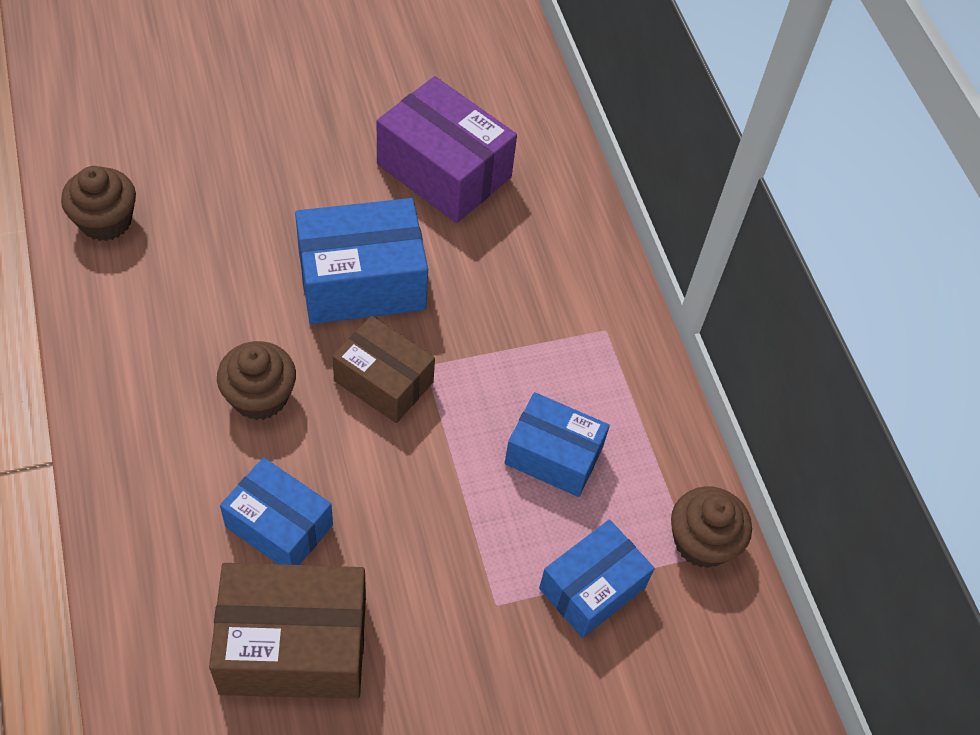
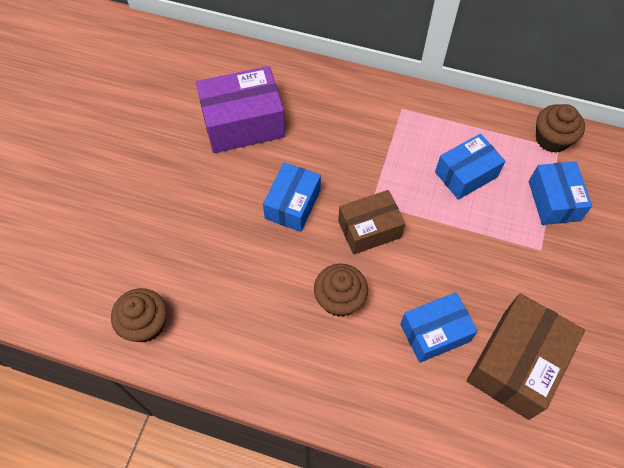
camera: 50 degrees left, 5 degrees up
(362, 281) = (292, 204): blue box -> blue box, size x0.66

